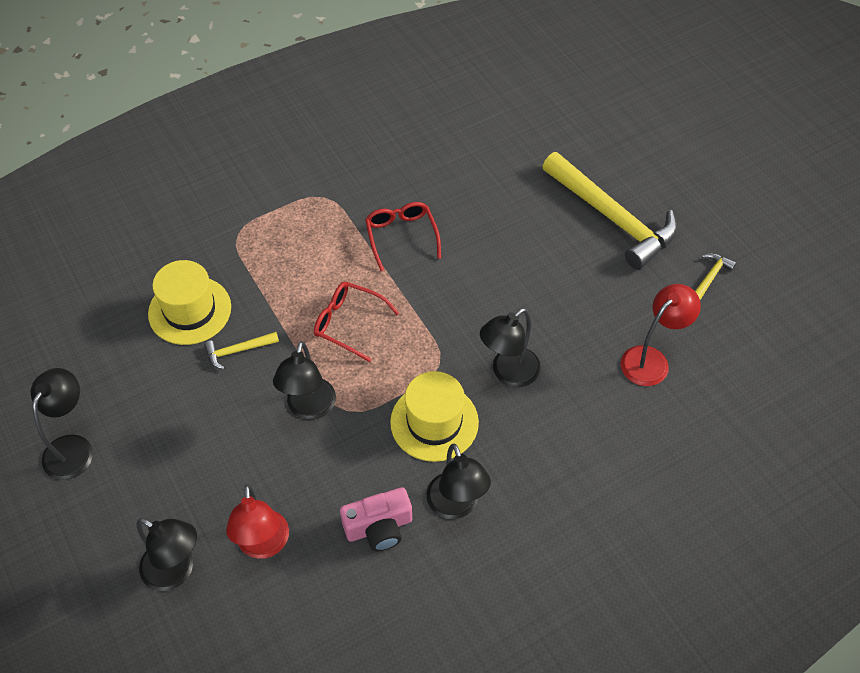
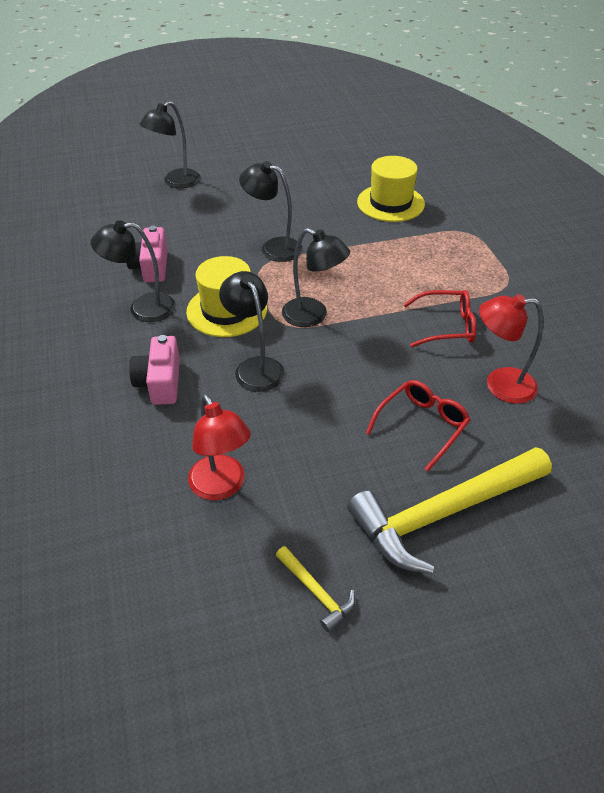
camera: 105 degrees right, 10 degrees down
(73, 447) = (290, 152): black lamp -> black lamp (313, 316)
(238, 351) = (343, 221): yellow hammer -> none
(263, 545) = (171, 215): red lamp -> red lamp (500, 385)
(349, 323) = (350, 279): red glasses -> red glasses (422, 426)
(557, 447) = (160, 382): none -> pink camera

